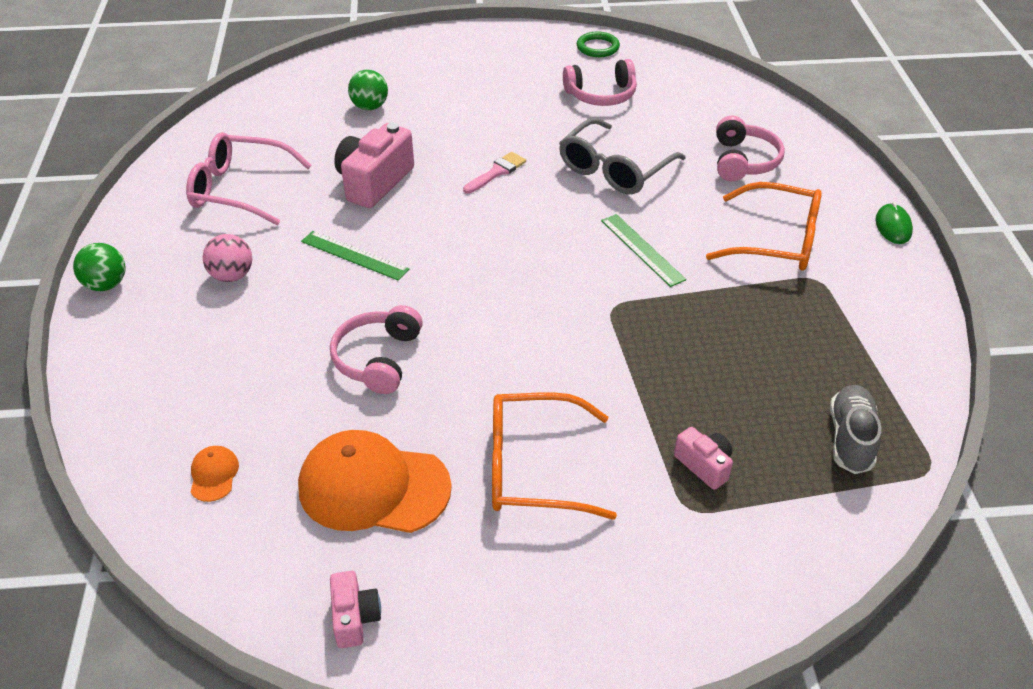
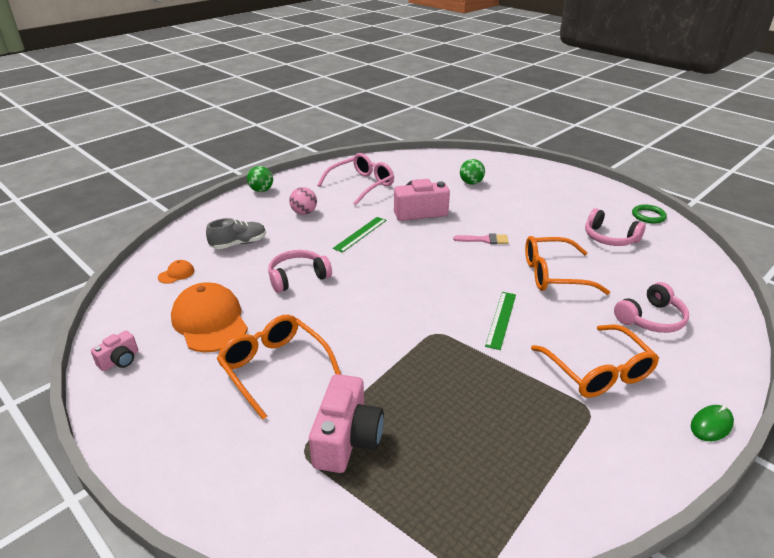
camera: 50 degrees right, 10 degrees down
(239, 189) = (361, 185): pink glasses -> pink glasses turned 75 degrees clockwise
(354, 255) = (360, 234): green ruler -> green ruler turned 45 degrees clockwise
(614, 169) = (553, 274): grey glasses -> orange glasses
(704, 465) = (347, 439): pink camera -> pink camera, size x1.87
(850, 438) = (452, 507): grey shoe -> grey shoe (239, 244)

